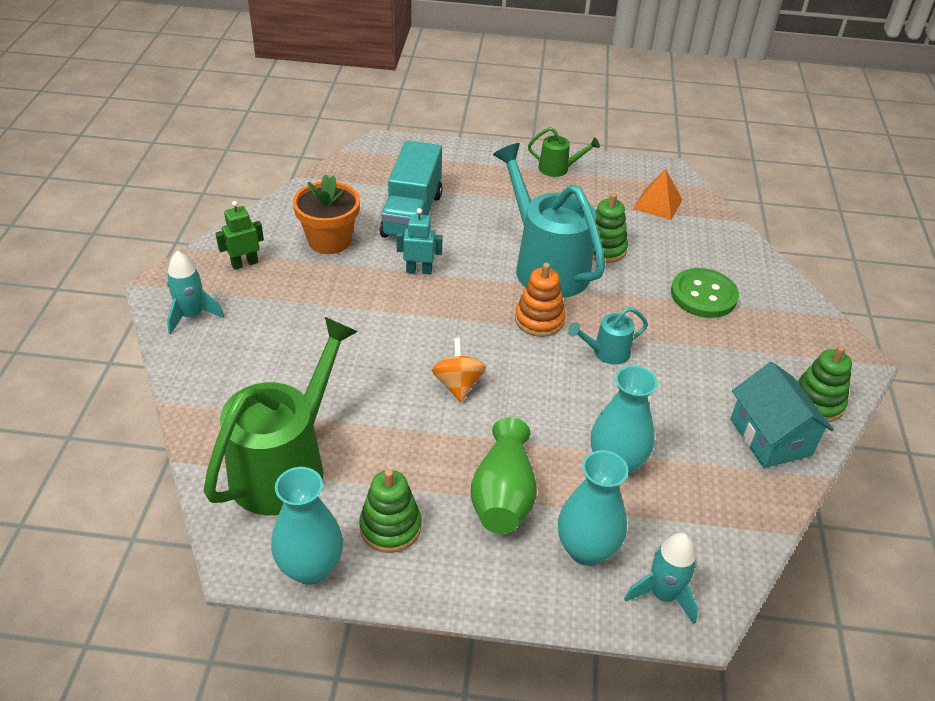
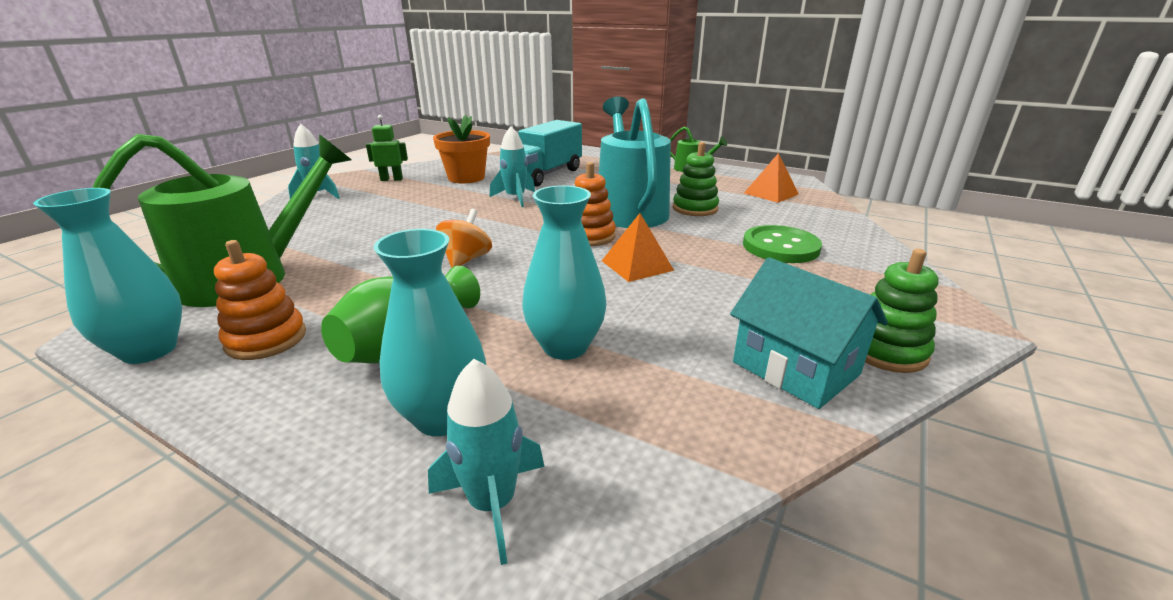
camera: 25 degrees right, 15 degrees down
(390, 527) = (266, 339): green stacking toy -> orange stacking toy
(419, 270) = (515, 198): turquoise robot -> turquoise rocket
(606, 352) = (637, 265): turquoise watering can -> orange pyramid
(770, 437) = (795, 368): turquoise house -> turquoise house turned 45 degrees counterclockwise

